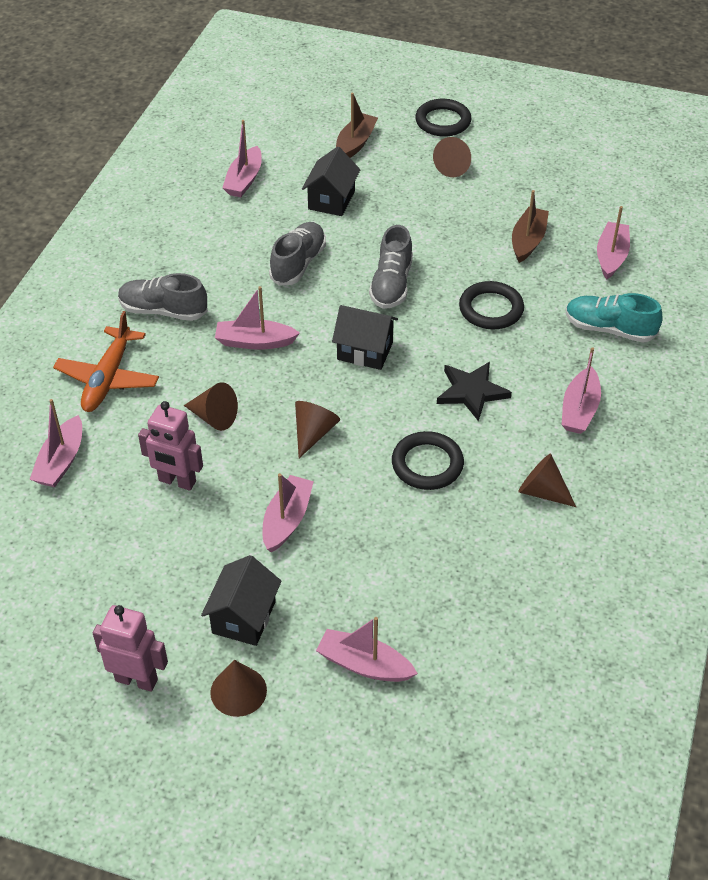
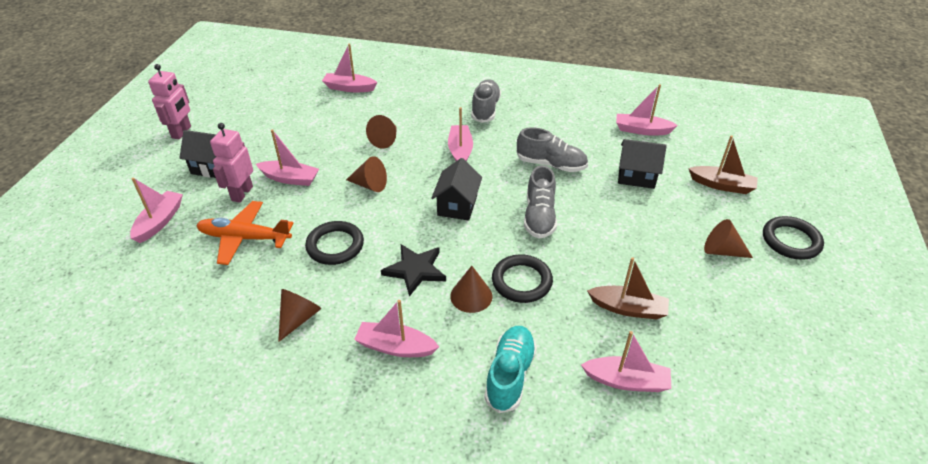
camera: 85 degrees right, 5 degrees down
(108, 378) = (419, 95): orange plane -> orange plane (245, 238)
(177, 481) = (329, 131): pink robot -> pink robot (242, 193)
(238, 691) = (159, 170): brown cone -> brown cone (471, 296)
(391, 284) = (539, 216): grey shoe -> grey shoe turned 90 degrees counterclockwise

